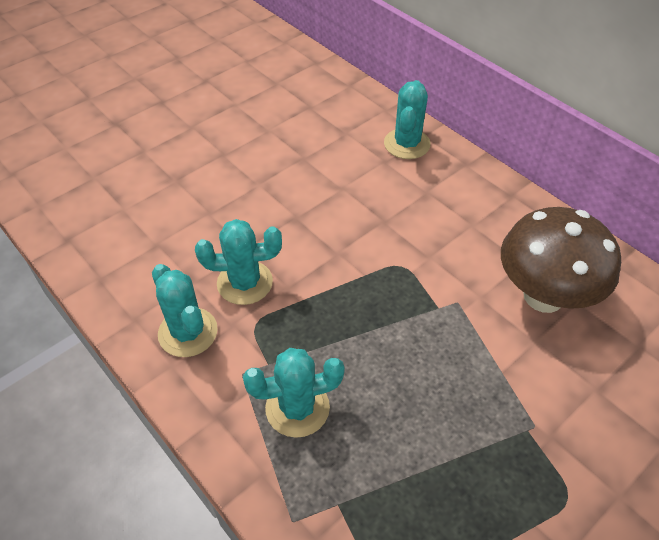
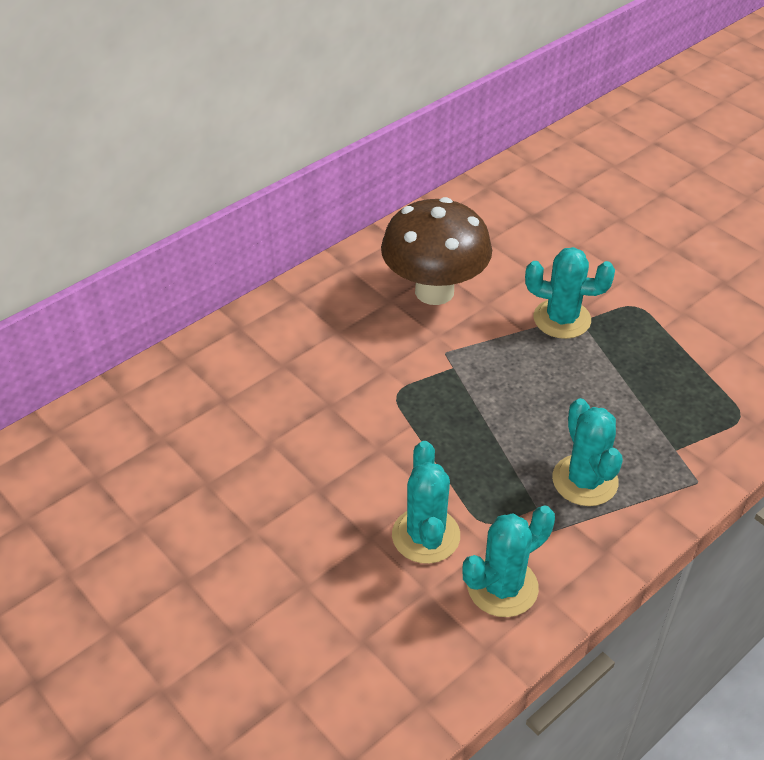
camera: 90 degrees left, 5 degrees down
(407, 144) = (194, 377): turquoise cactus -> turquoise cactus (562, 319)

